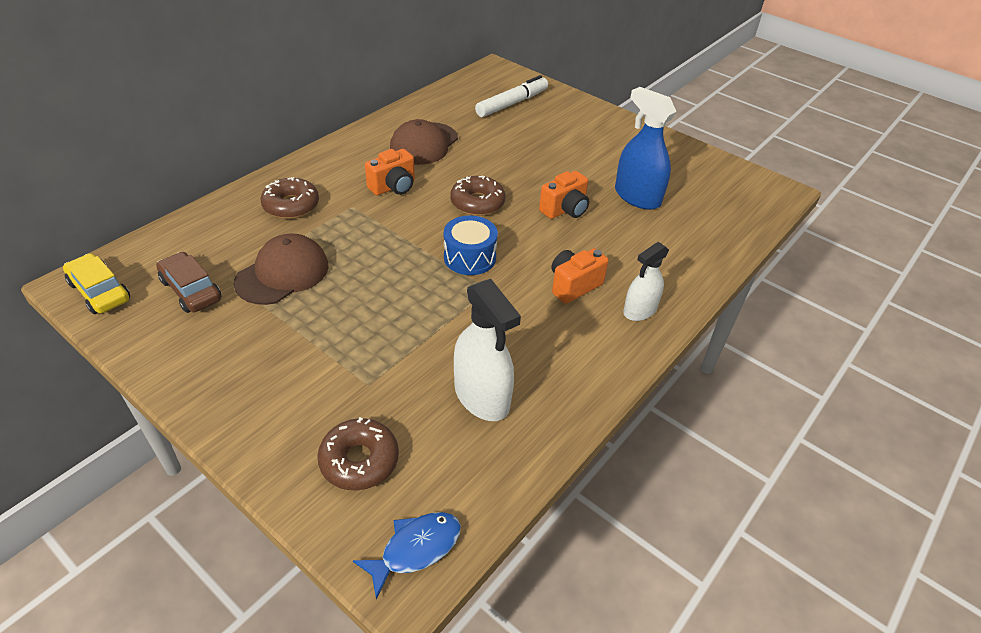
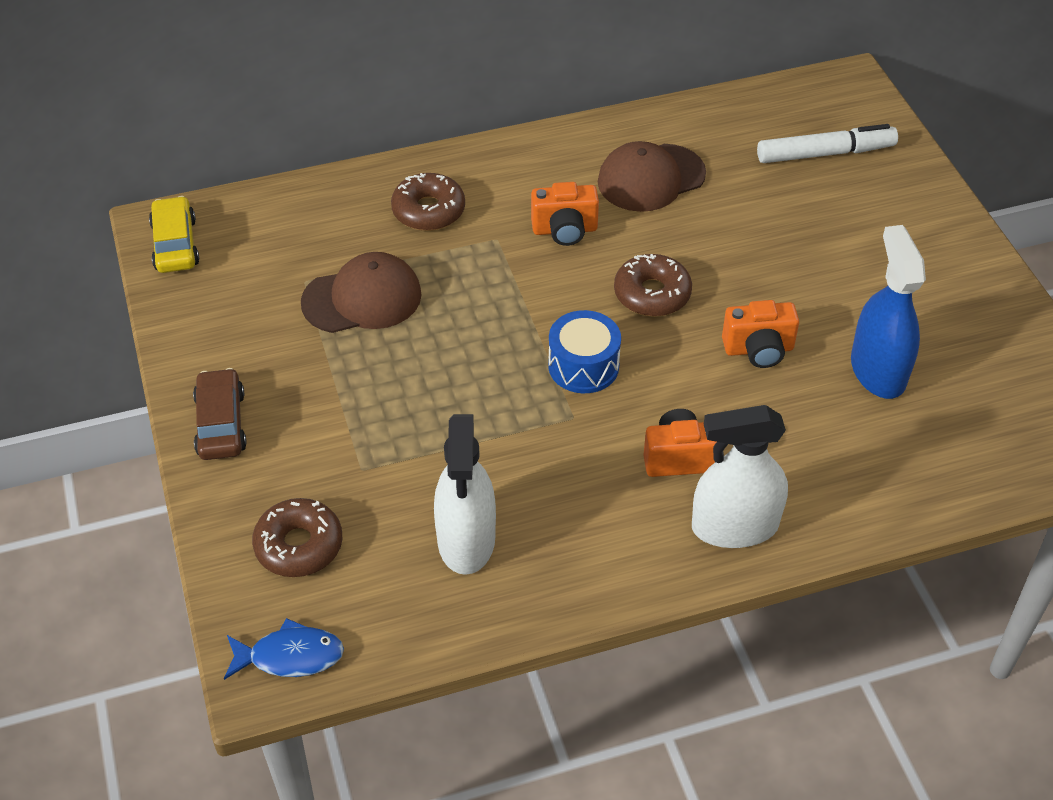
camera: 35 degrees right, 5 degrees up
(191, 290) = (260, 280): brown car -> brown car (221, 424)
(640, 310) = (734, 527): white spray bottle -> white spray bottle, size x1.56

